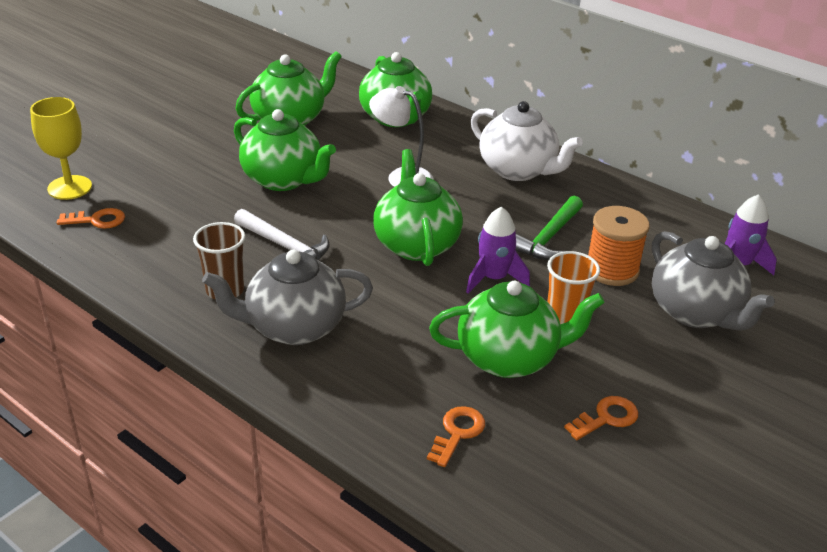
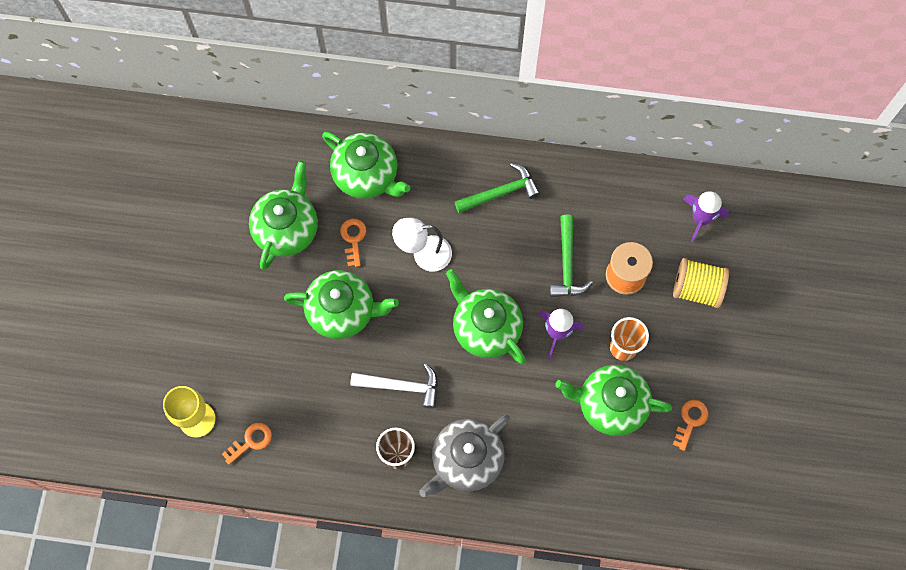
camera: 30 degrees left, 35 degrees up
(457, 433) = (617, 486): orange key -> orange key (353, 239)
(509, 358) = (610, 405): green teapot -> green teapot turned 135 degrees counterclockwise
(518, 170) = (501, 192): white teapot -> green hammer
(696, 313) = (697, 289): grey teapot -> yellow spool

